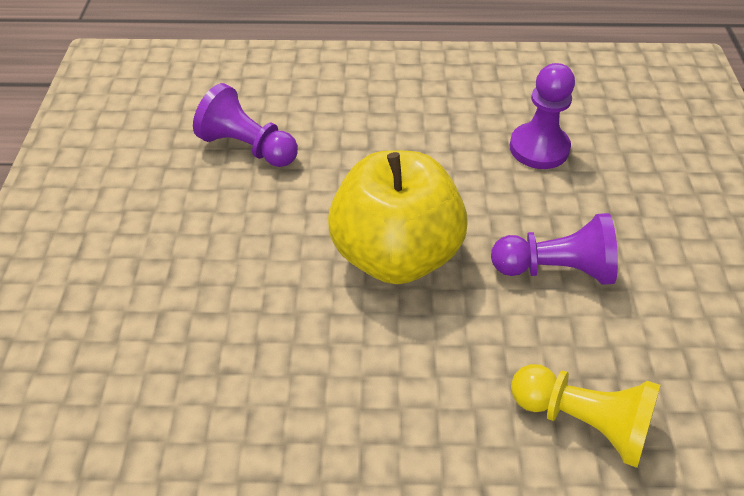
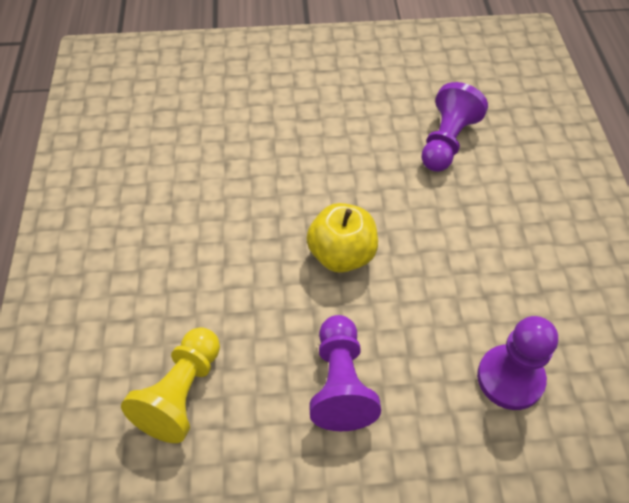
camera: 85 degrees right, 5 degrees up
(396, 254) = (342, 255): yellow apple -> yellow apple, size x0.62

